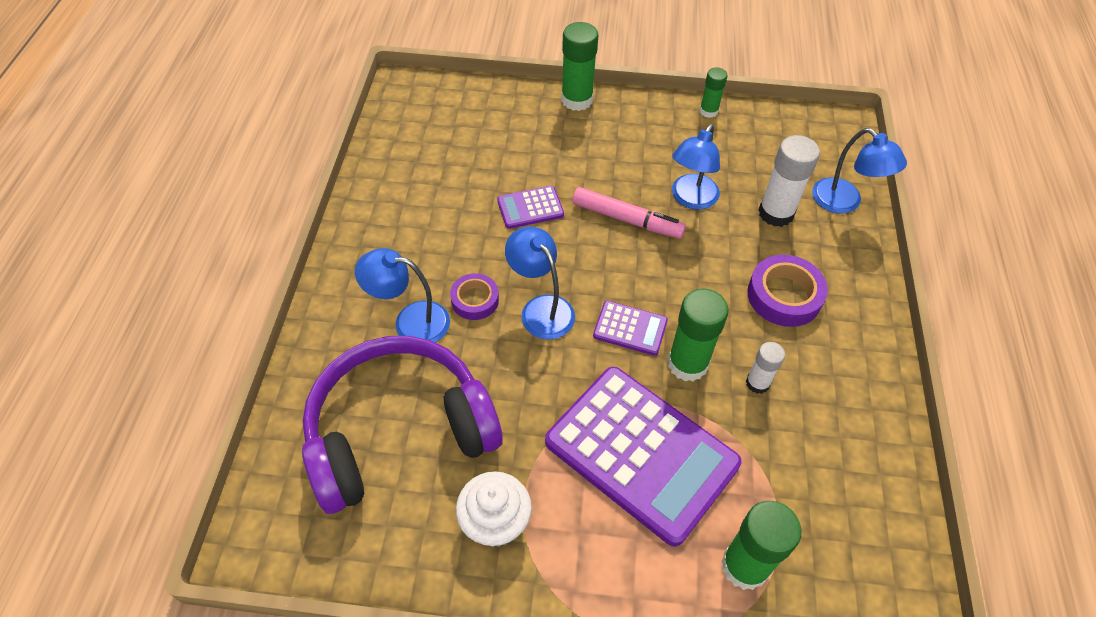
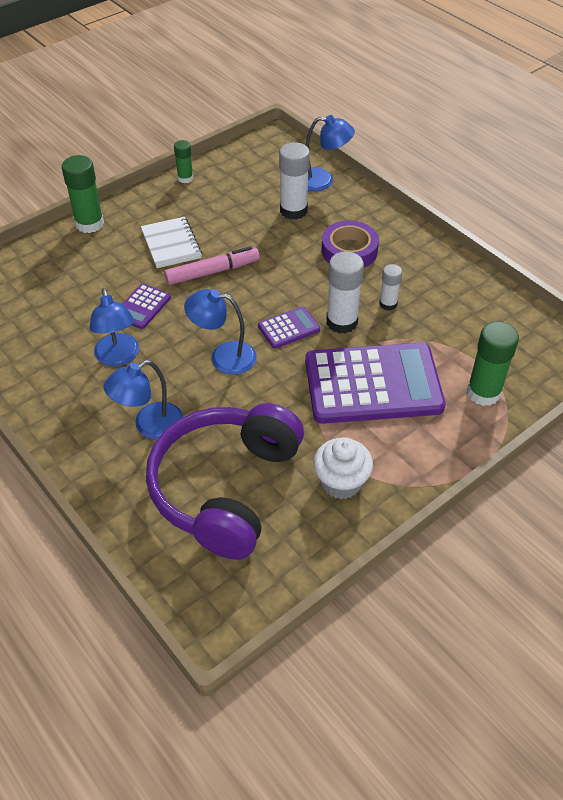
camera: 45 degrees left, 5 degrees down
(475, 300) = (176, 383): purple tape -> none
(622, 166) = (171, 244): none -> white notebook
(687, 364) = (342, 322): green glue stick -> white glue stick
(691, 199) = (236, 235): blue lamp -> blue lamp (118, 357)

